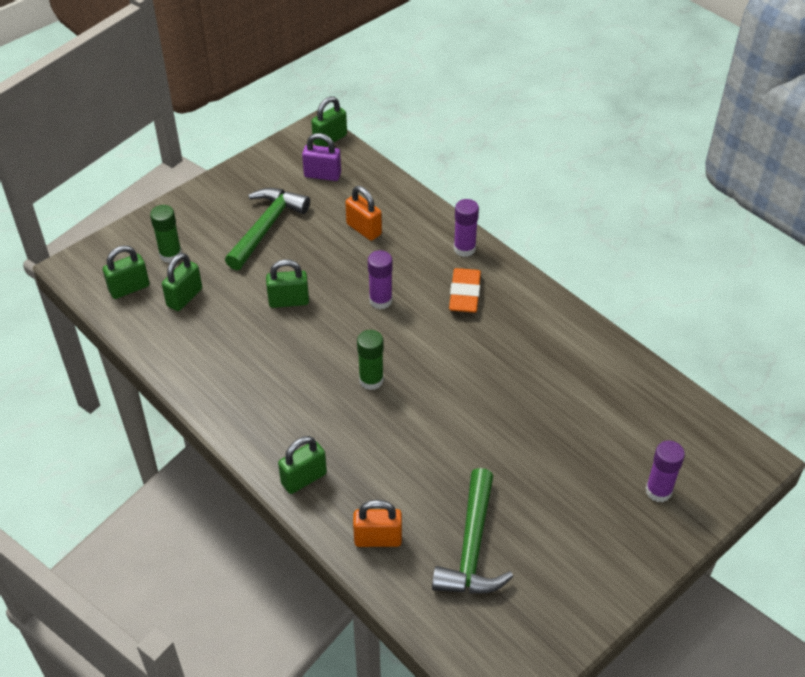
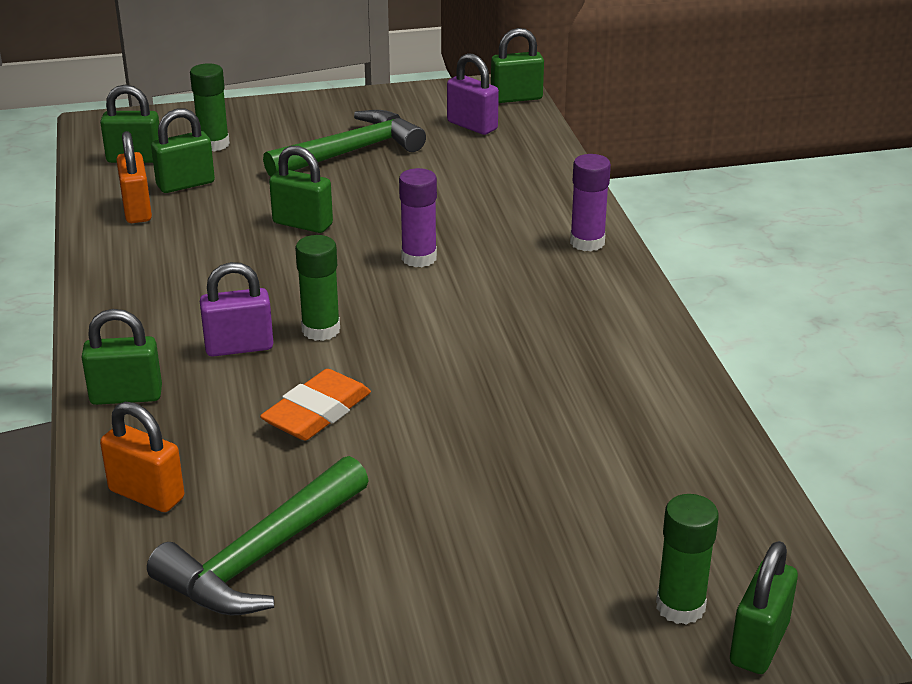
camera: 30 degrees right, 15 degrees down
(336, 414) = (239, 347): none -> purple padlock
(364, 229) = (471, 187): orange padlock -> orange padlock (137, 210)
(464, 294) = (540, 286): orange eraser -> orange eraser (317, 412)
(658, 491) = (616, 605): purple glue stick -> none
(686, 477) = (680, 606): none -> green glue stick
(733, 481) = (759, 644): none -> green padlock

